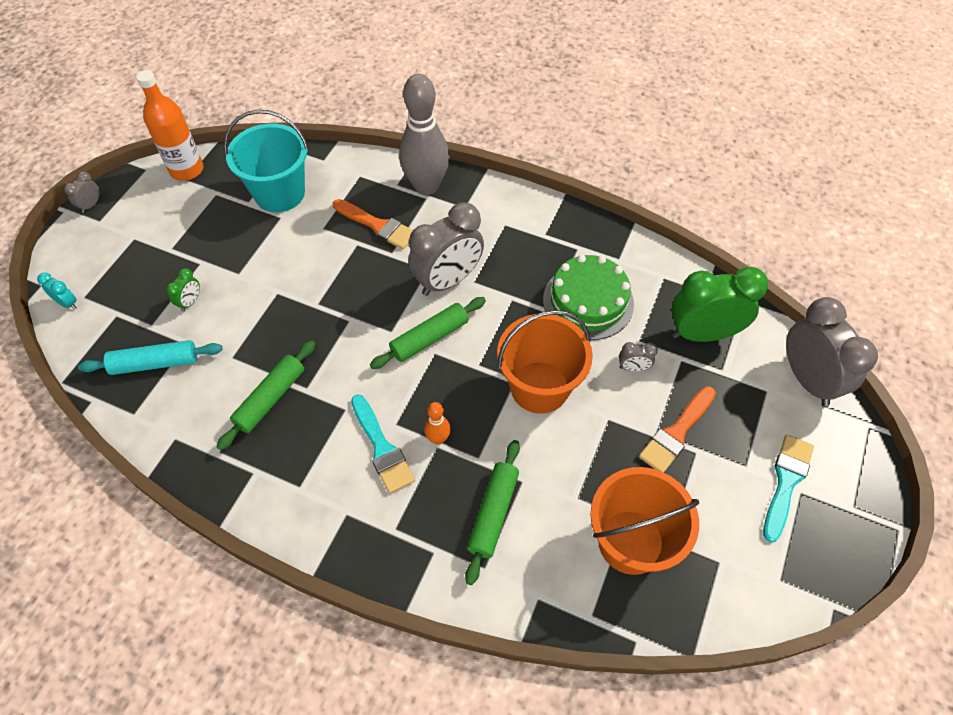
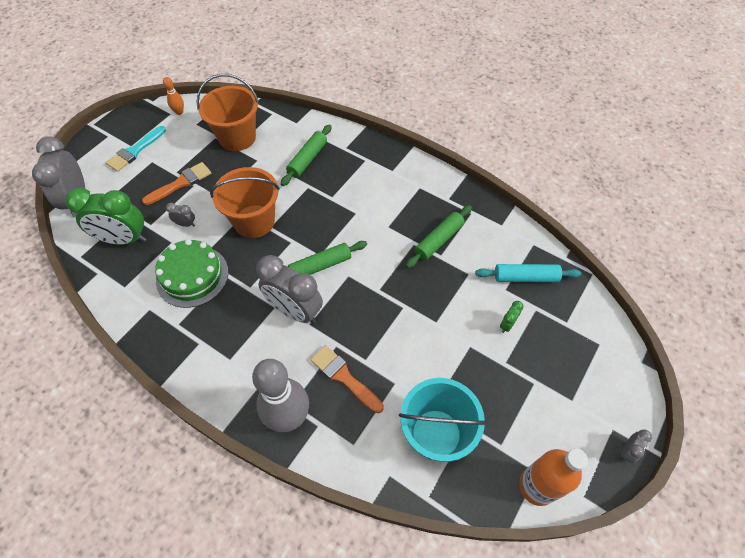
camera: 170 degrees left, 0 degrees up
(67, 303) = (611, 340): turquoise clock -> none
(382, 448) = (366, 200): turquoise brush -> none
(438, 438) = (330, 201): orange bowling pin -> orange bowling pin (179, 112)
(448, 280) = (295, 311): grey clock -> grey clock turned 120 degrees counterclockwise

